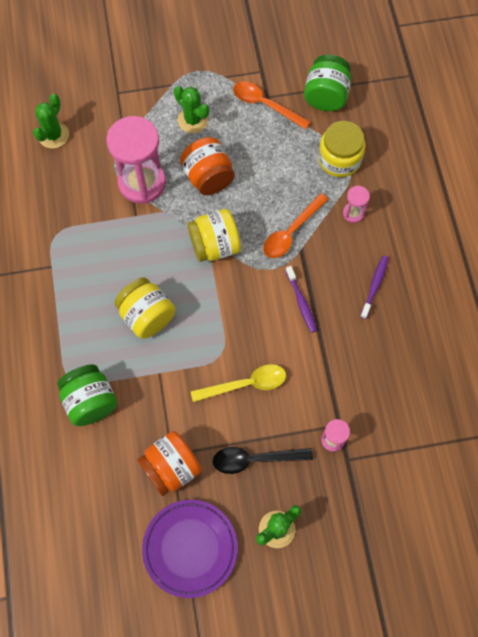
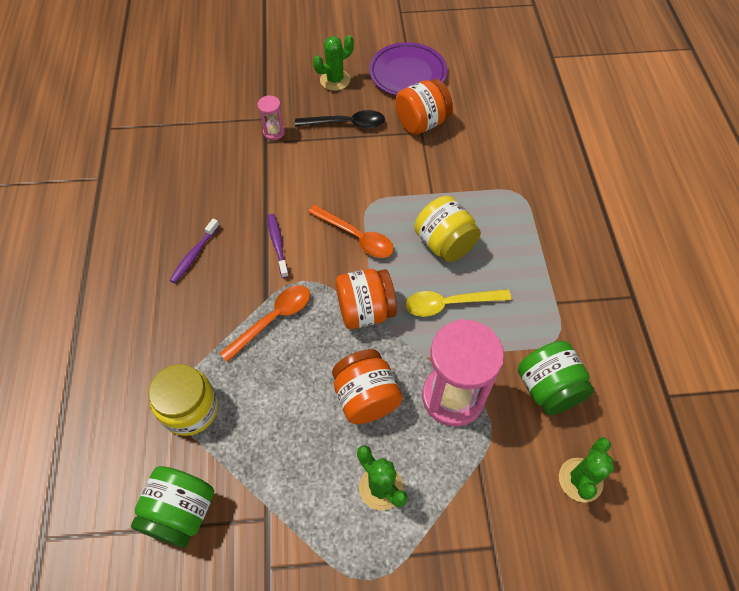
camera: 175 degrees left, 10 degrees down
(90, 401) = (498, 175): green jar -> green jar (548, 388)
(215, 245) = (365, 311): yellow jar -> orange jar
(245, 384) = (347, 178): yellow spoon -> yellow spoon (449, 304)
(265, 105) = (273, 504): orange spoon -> orange spoon (356, 237)
(353, 213) = (193, 336): pink hourglass -> none

